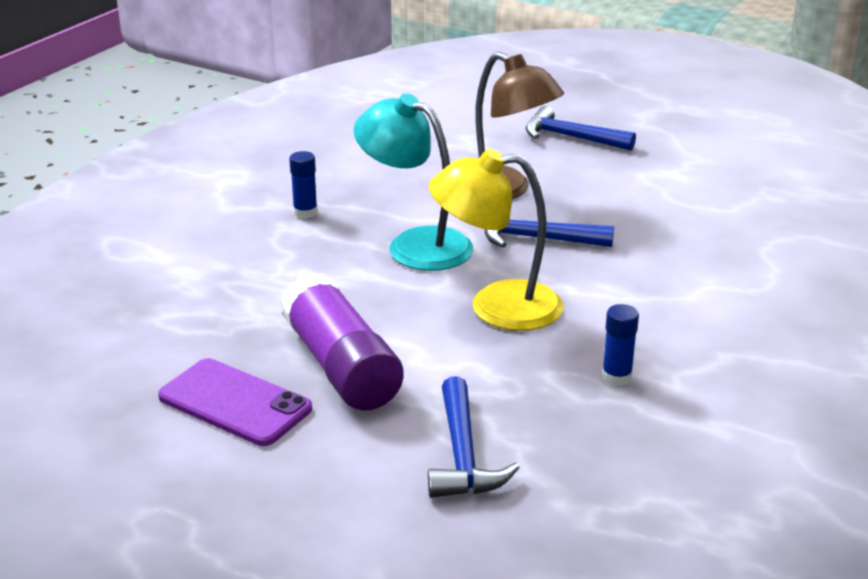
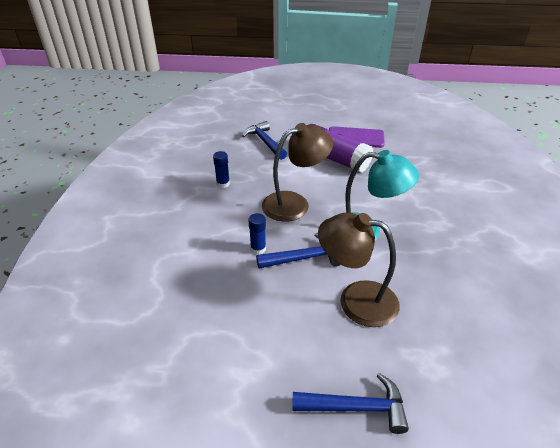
camera: 155 degrees right, 10 degrees up
(305, 212) = (447, 236): blue glue stick -> blue glue stick (258, 249)
(496, 306) = (294, 203): yellow lamp -> brown lamp

